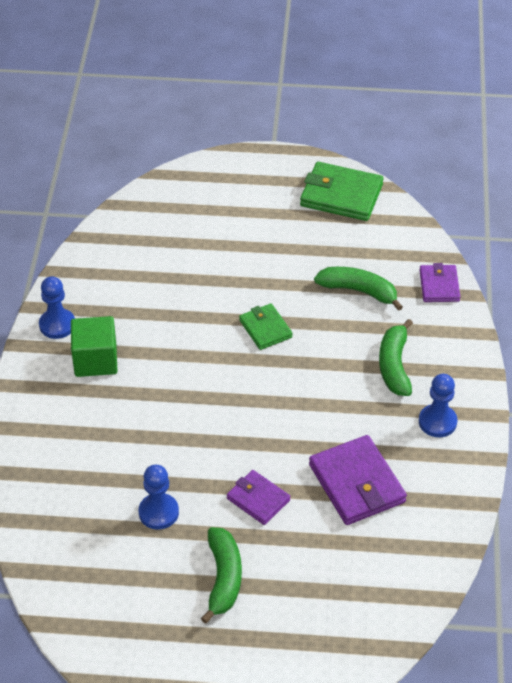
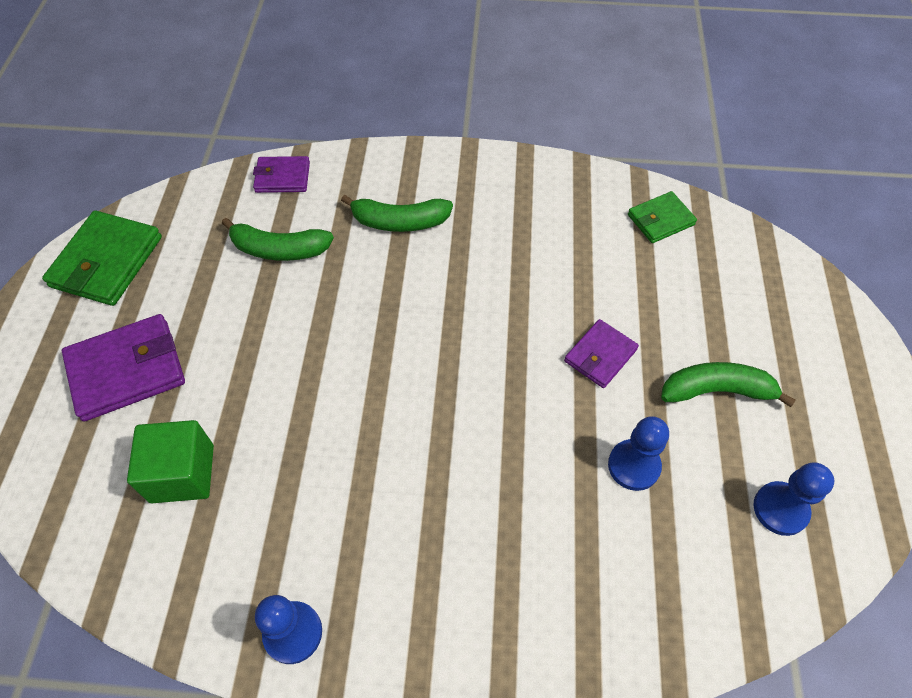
camera: 90 degrees left, 10 degrees up
(95, 360) = (371, 565): green cube -> green cube (182, 473)
(265, 329) = (331, 347): green wallet -> green wallet (660, 220)
(356, 483) = (568, 262): purple wallet -> purple wallet (127, 370)
(359, 291) = (279, 250): green banana -> green banana turned 105 degrees counterclockwise
(437, 422) = (480, 190): blue pawn -> blue pawn (780, 509)

